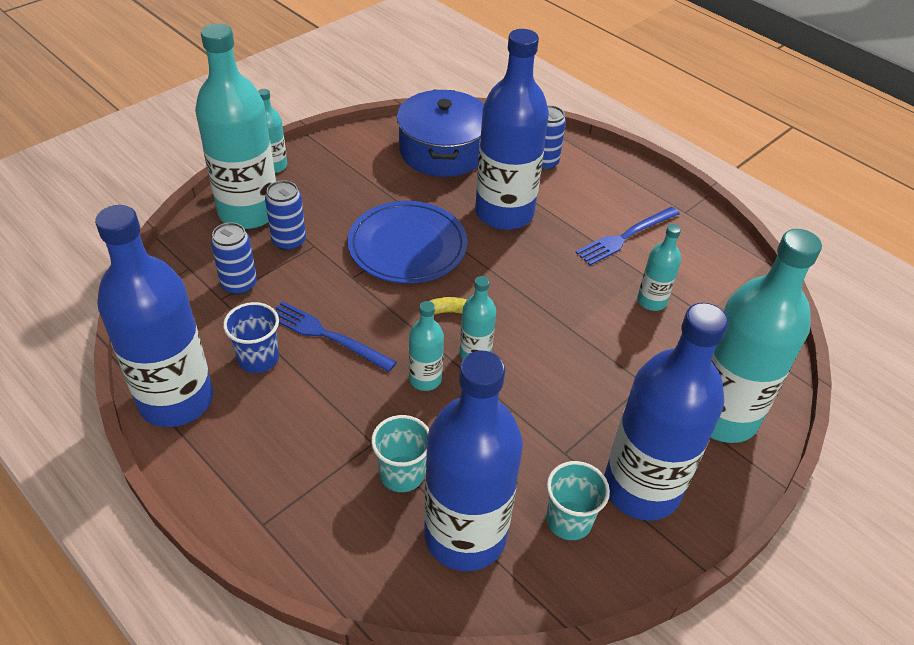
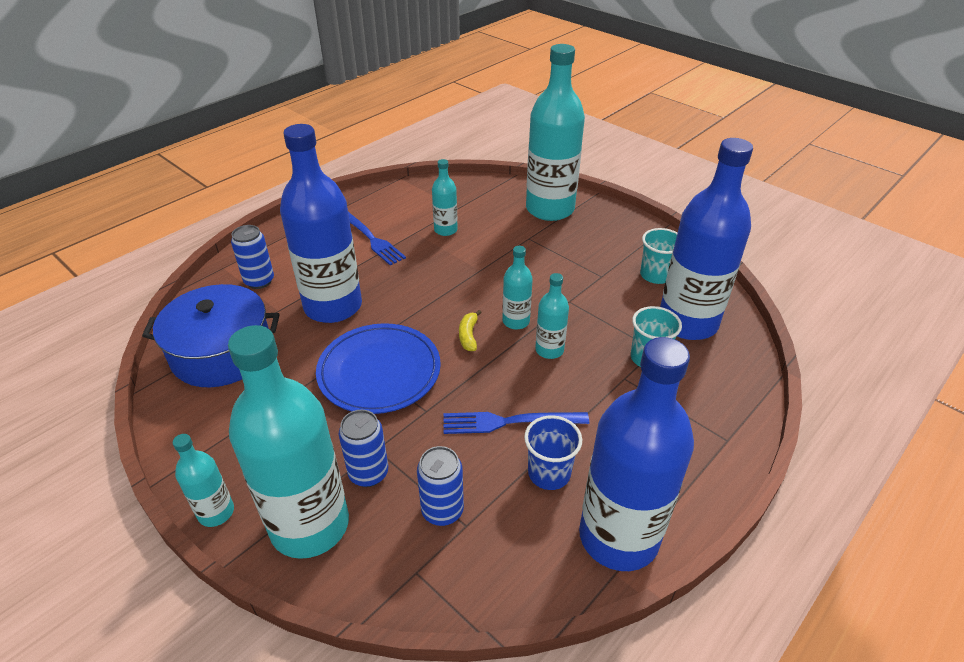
camera: 90 degrees left, 5 degrees down
(327, 335) = (509, 422): blue fork -> blue fork turned 60 degrees clockwise
(641, 488) = (619, 244): blue bottle -> none

